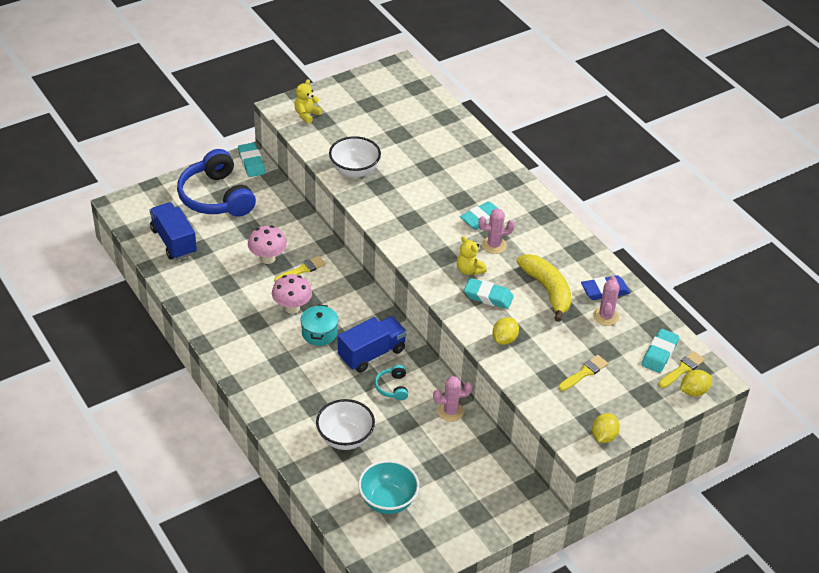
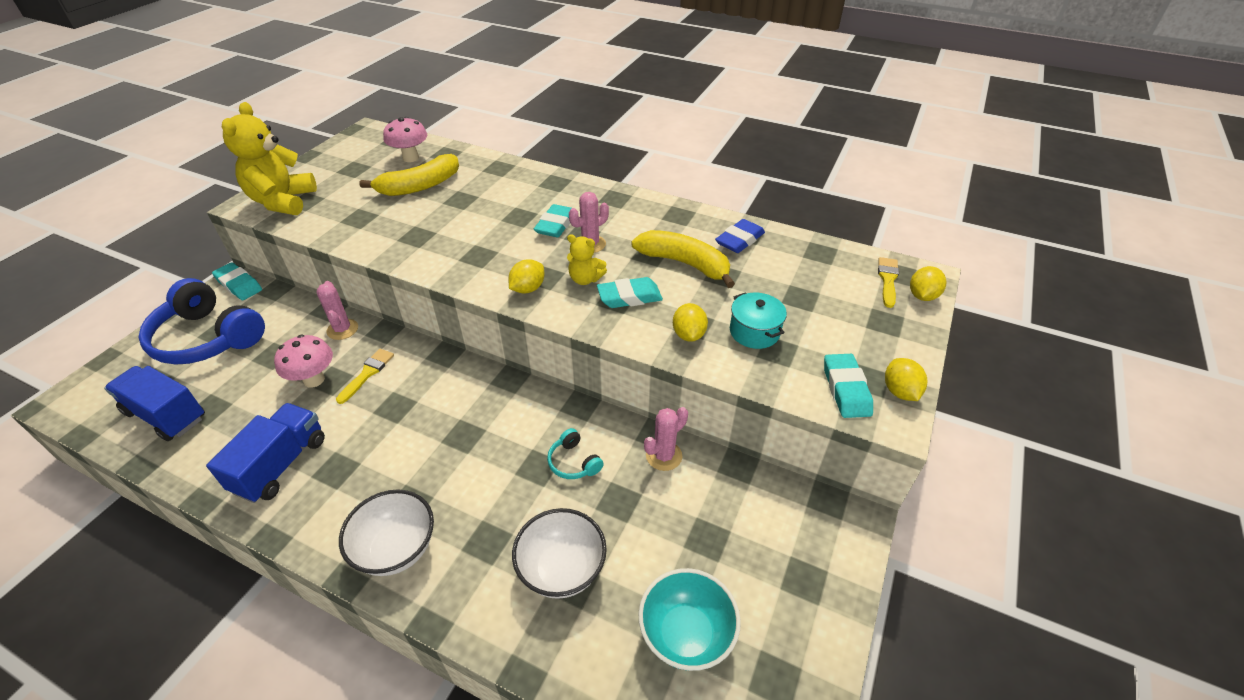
camera: 30 degrees left, 0 degrees up
(292, 308) = (380, 425): pink mushroom -> pink mushroom (410, 158)
(306, 115) = (283, 201): yellow teddy bear -> yellow teddy bear, size x1.97
(319, 333) = (435, 440): turquoise pot -> turquoise pot (754, 332)
(354, 171) = (376, 233): white bowl -> white bowl (397, 549)
(372, 354) = (519, 433): blue truck -> blue truck (281, 465)
(407, 141) = (419, 186): none -> yellow banana
(426, 260) = (528, 289): none -> yellow lemon
(584, 373) = (805, 330): yellow brush -> none
(605, 316) = (765, 263): pink cactus -> pink cactus (342, 329)
(659, 354) = (851, 275): turquoise eraser -> turquoise eraser (846, 389)

